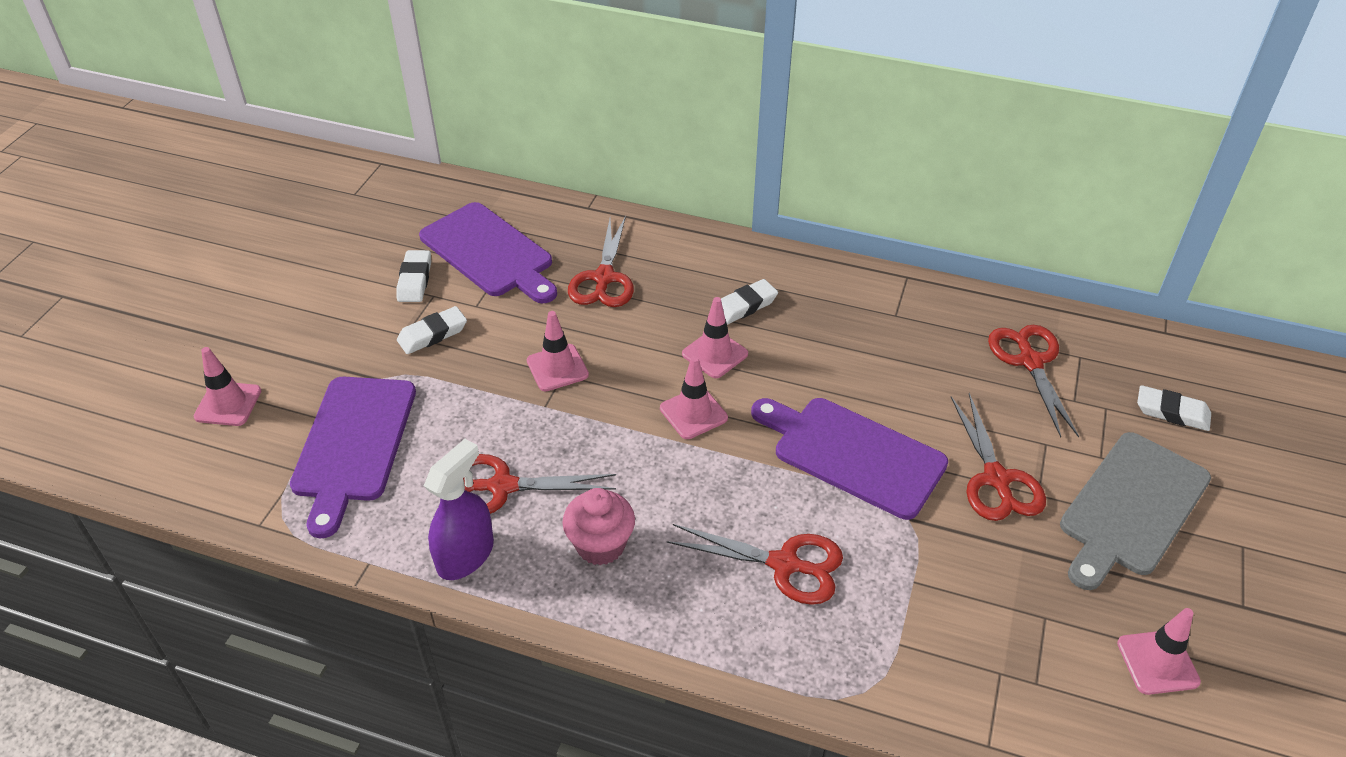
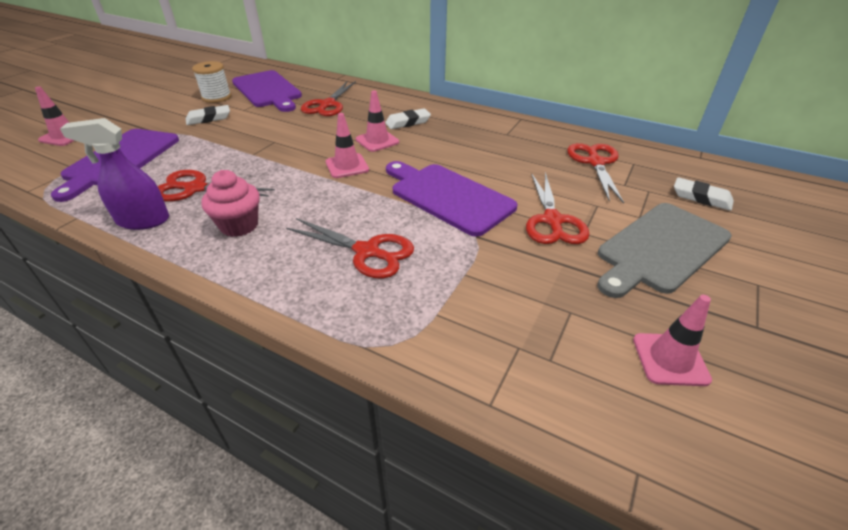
camera: 10 degrees right, 5 degrees down
(415, 280) = (216, 97): white eraser -> white spool
(466, 555) = (143, 220): purple spray bottle -> purple spray bottle turned 135 degrees counterclockwise
(557, 368) = (273, 138): pink traffic cone -> none

